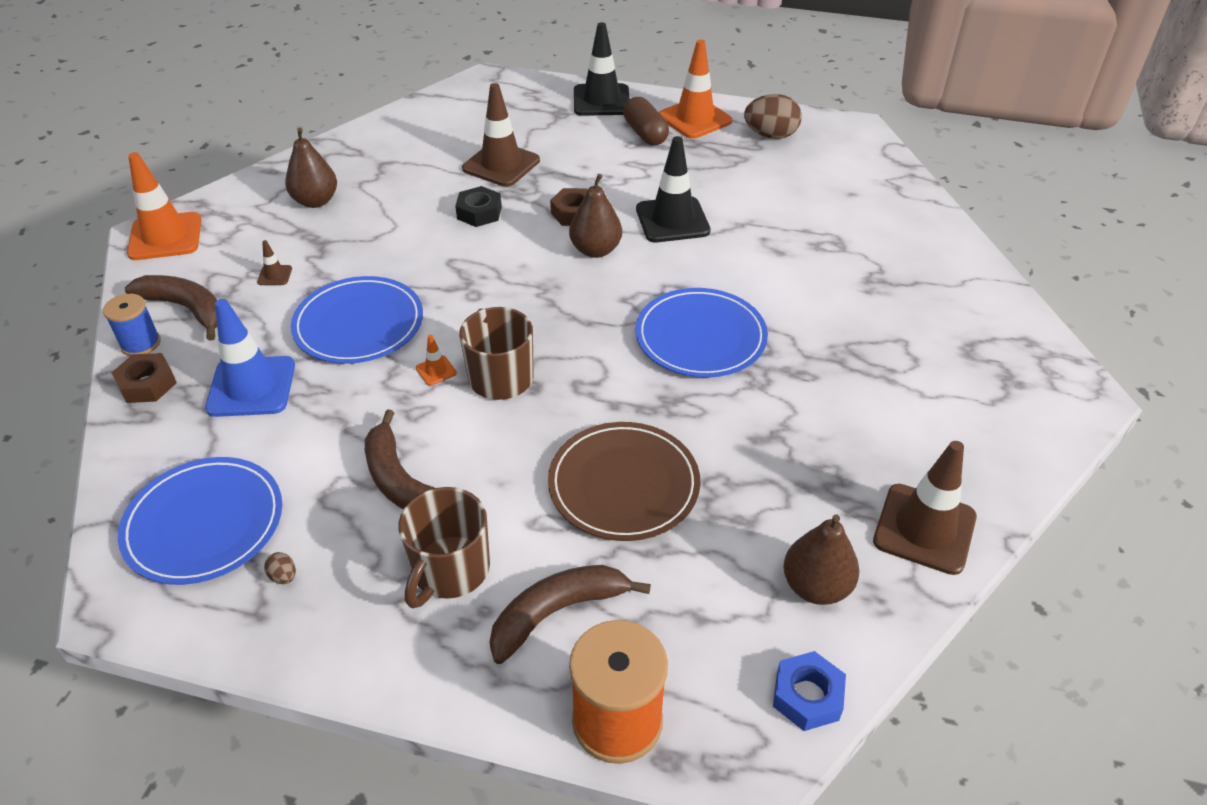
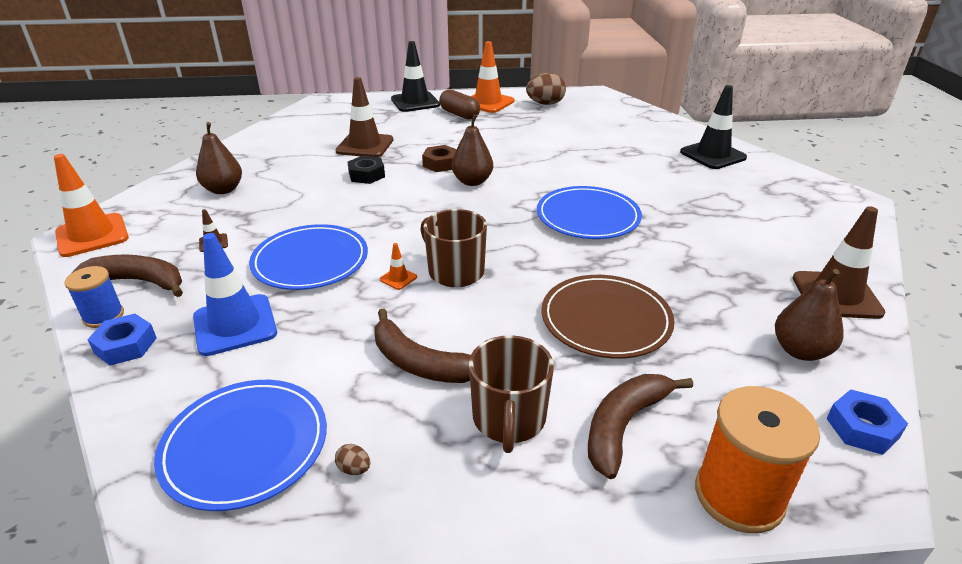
camera: 20 degrees left, 10 degrees down
(147, 384) = (125, 345): brown nut -> blue nut
(672, 220) = (515, 156): black traffic cone -> black traffic cone (712, 155)

